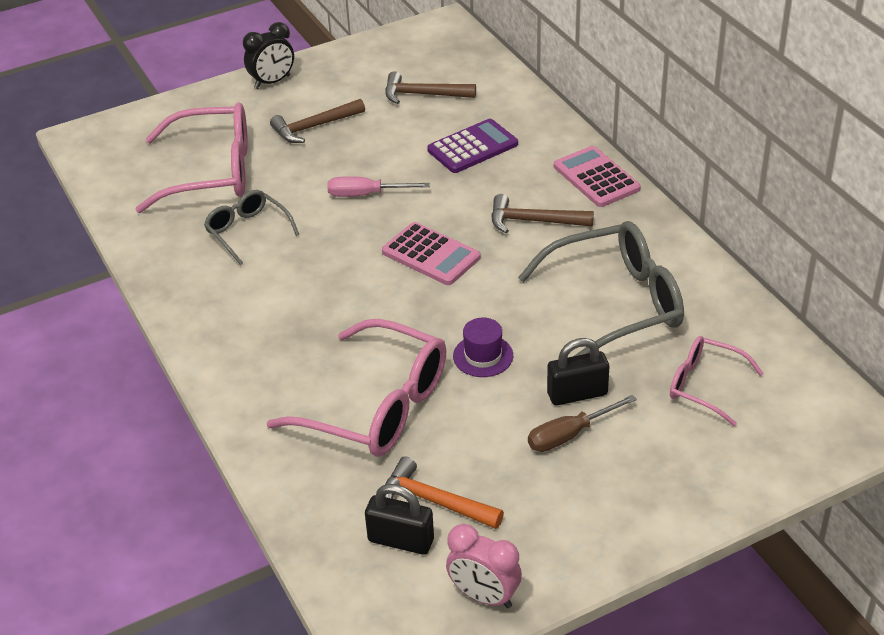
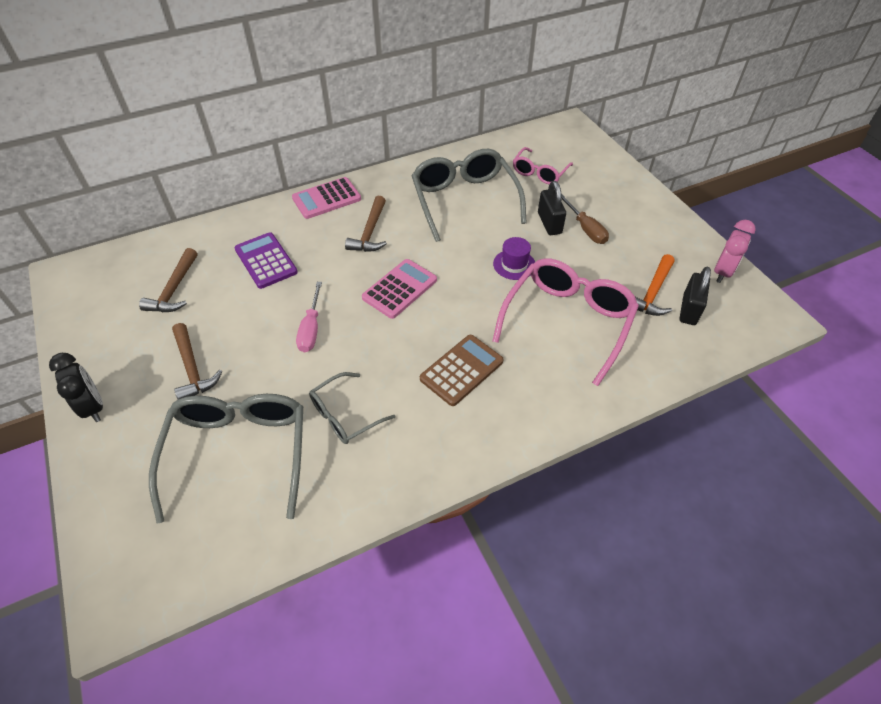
camera: 90 degrees left, 10 degrees up
(211, 172) = (239, 453): pink glasses -> grey glasses
(301, 312) = (461, 370): none -> brown calculator

